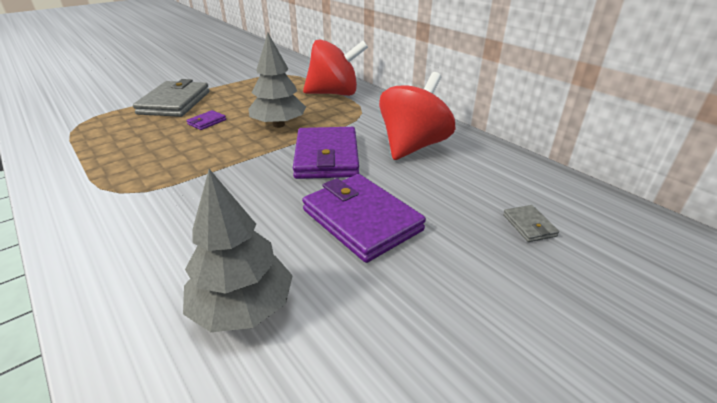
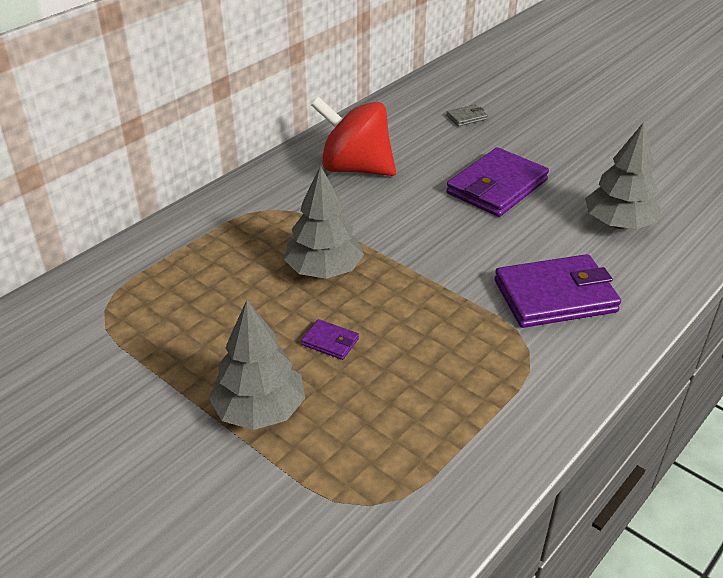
camera: 100 degrees left, 5 degrees up
(175, 103) = (259, 410): grey wallet -> grey tree
(326, 157) = (397, 219): purple wallet -> purple wallet (555, 296)
(334, 93) = (203, 239): red spinning top -> none

